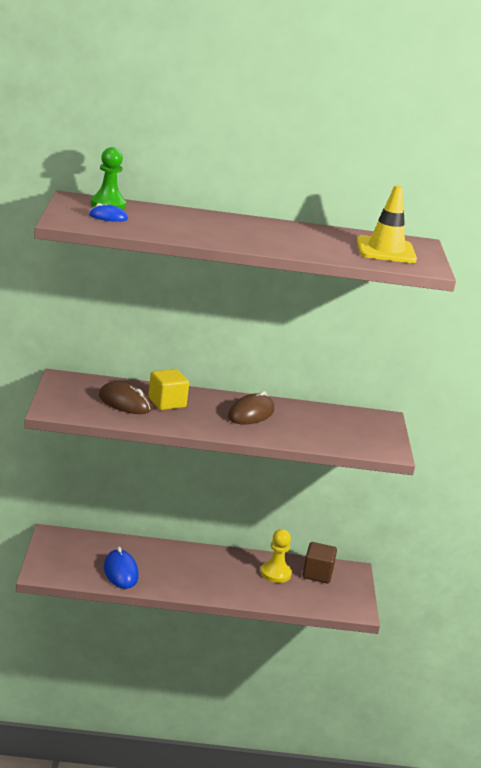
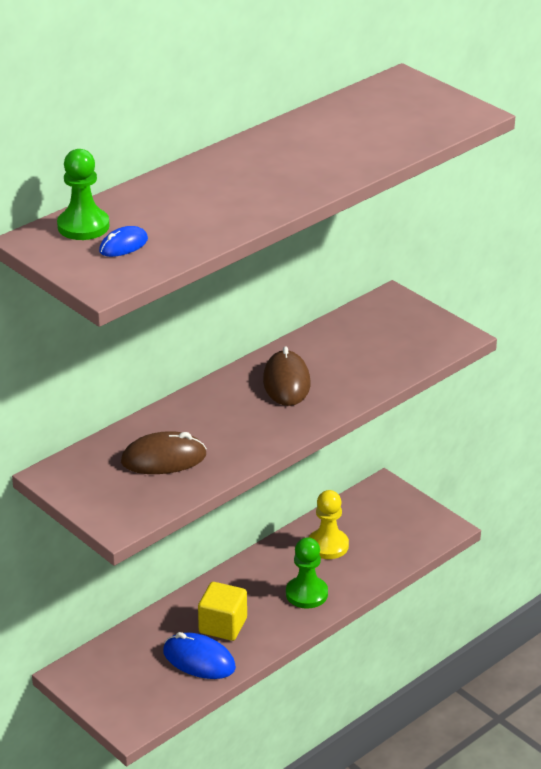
camera: 40 degrees left, 10 degrees up
(167, 403) = (198, 428): yellow cube -> yellow cube (223, 625)
(226, 585) = (306, 594): none -> green pawn
(317, 574) = (361, 516): brown cube -> none
(386, 250) = (402, 113): yellow traffic cone -> none

